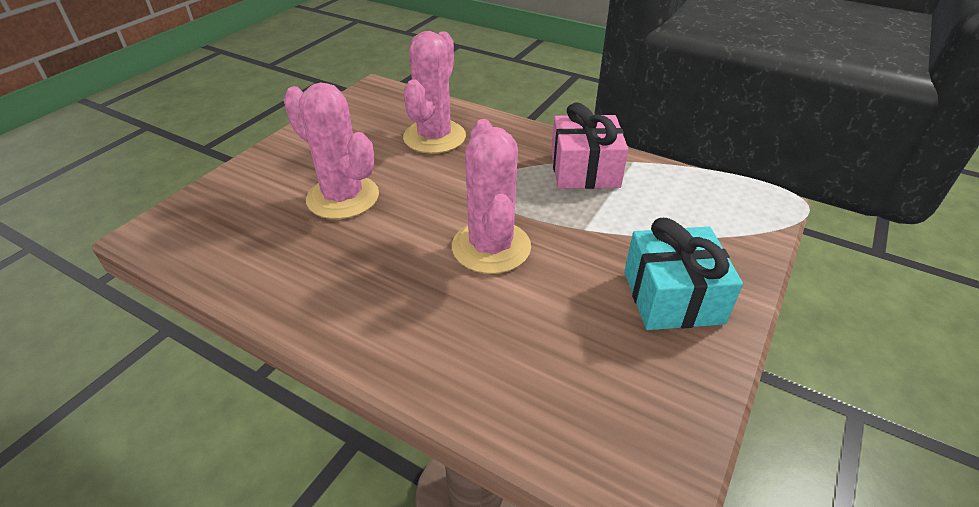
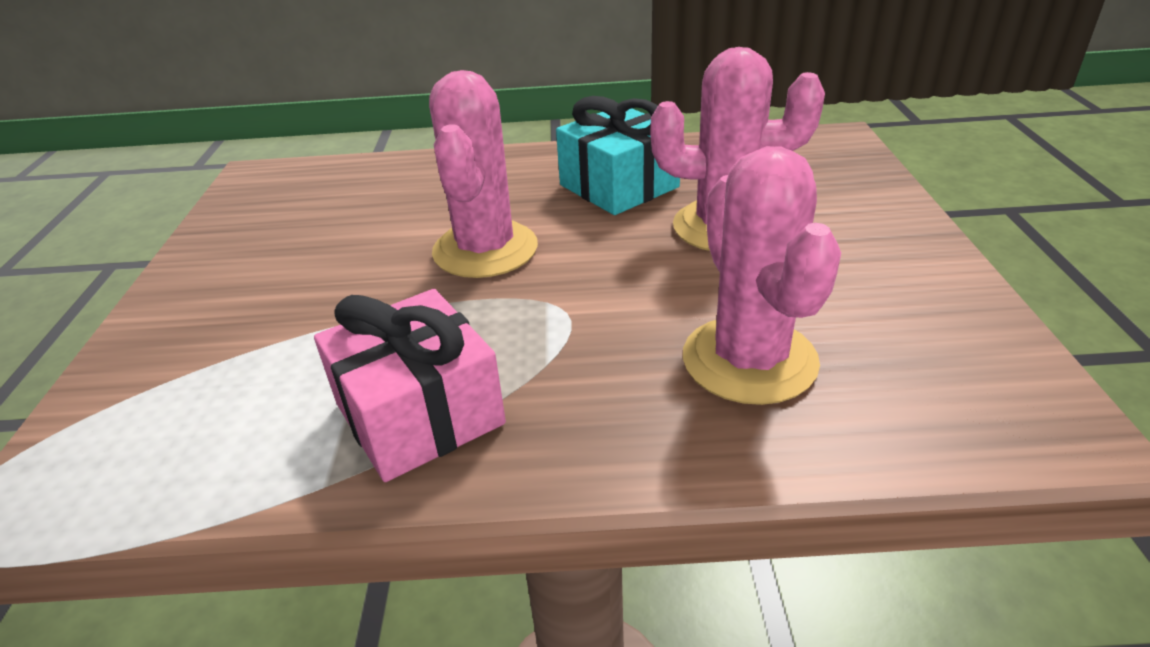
camera: 150 degrees right, 5 degrees down
(491, 247) = (485, 249): pink cactus -> pink cactus turned 45 degrees clockwise
(672, 297) = (239, 283): turquoise gift -> turquoise gift (619, 186)

